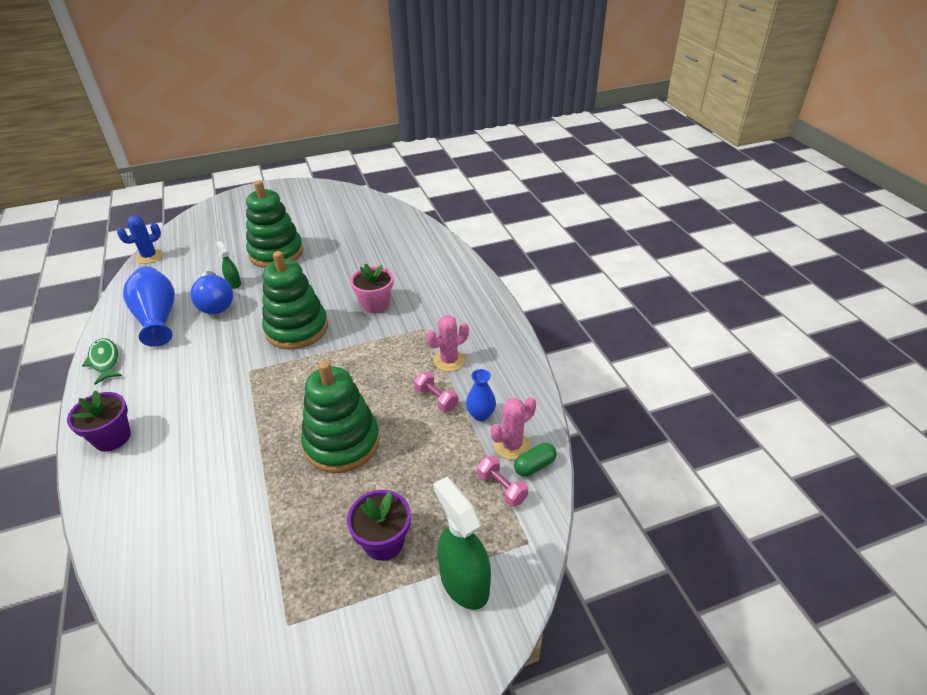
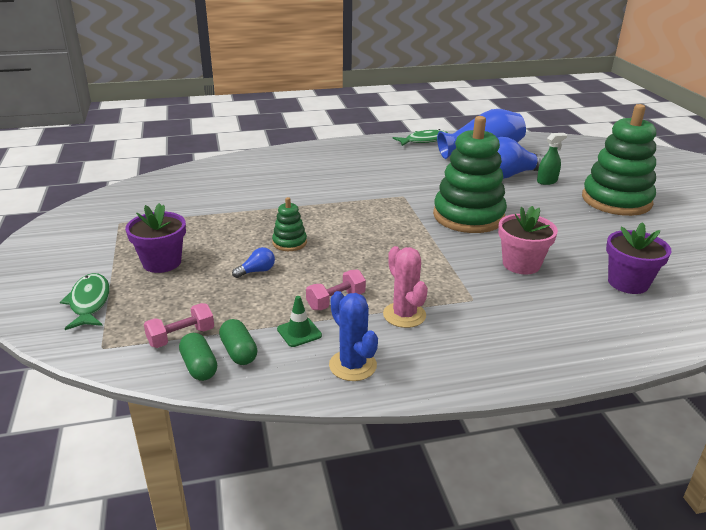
camera: 95 degrees right, 10 degrees down
(112, 437) = (333, 152): purple flower pot -> purple flower pot (628, 283)
(149, 256) = (583, 141): blue cactus -> blue cactus (352, 365)
(342, 443) = (289, 243): green stacking toy -> green stacking toy, size x0.45
(395, 458) = (257, 271): none -> blue light bulb
(464, 582) = (89, 302): green spray bottle -> green fish
(481, 415) = (299, 332): blue vase -> green traffic cone
(512, 446) = (239, 352): pink cactus -> green capsule

